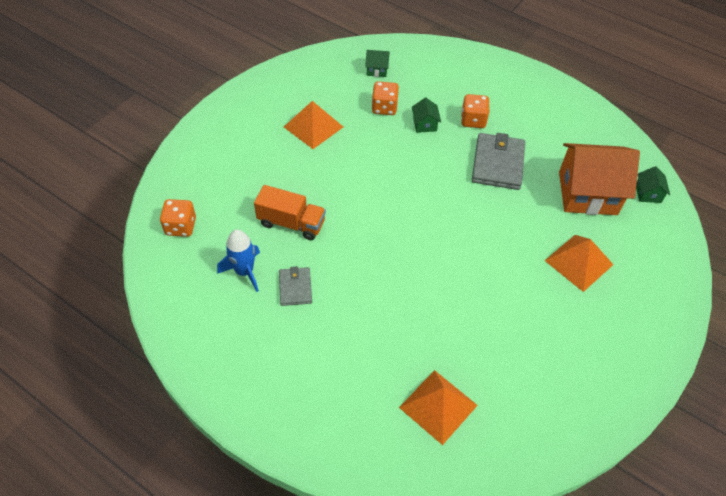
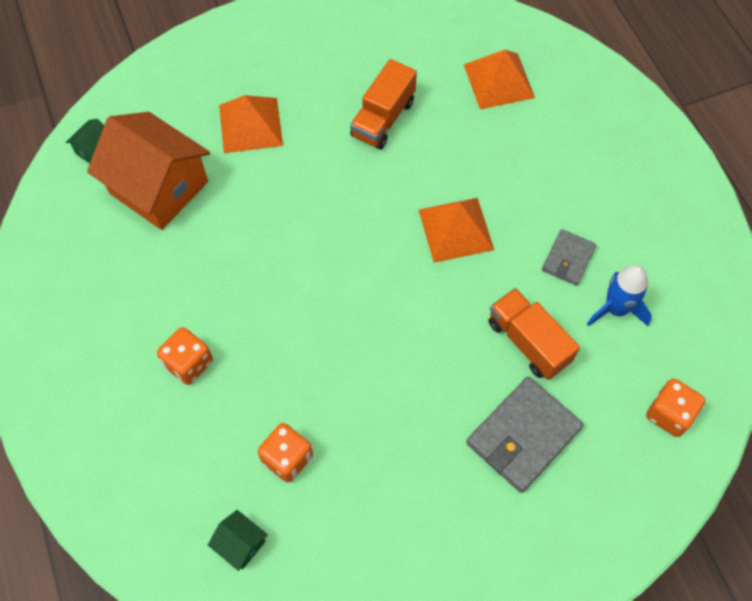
camera: 145 degrees left, 10 degrees up
(313, 127) = (410, 483): orange pyramid -> orange pyramid (456, 229)
(425, 124) = (256, 395): green house -> none
(497, 164) = (220, 281): grey wallet -> grey wallet (523, 436)
(497, 319) = (383, 118): none -> orange truck

